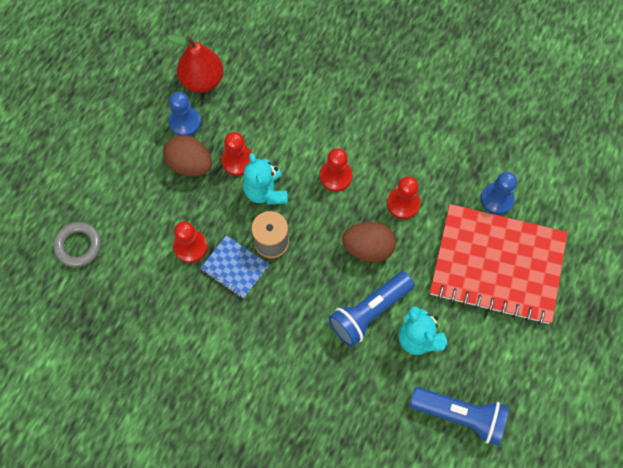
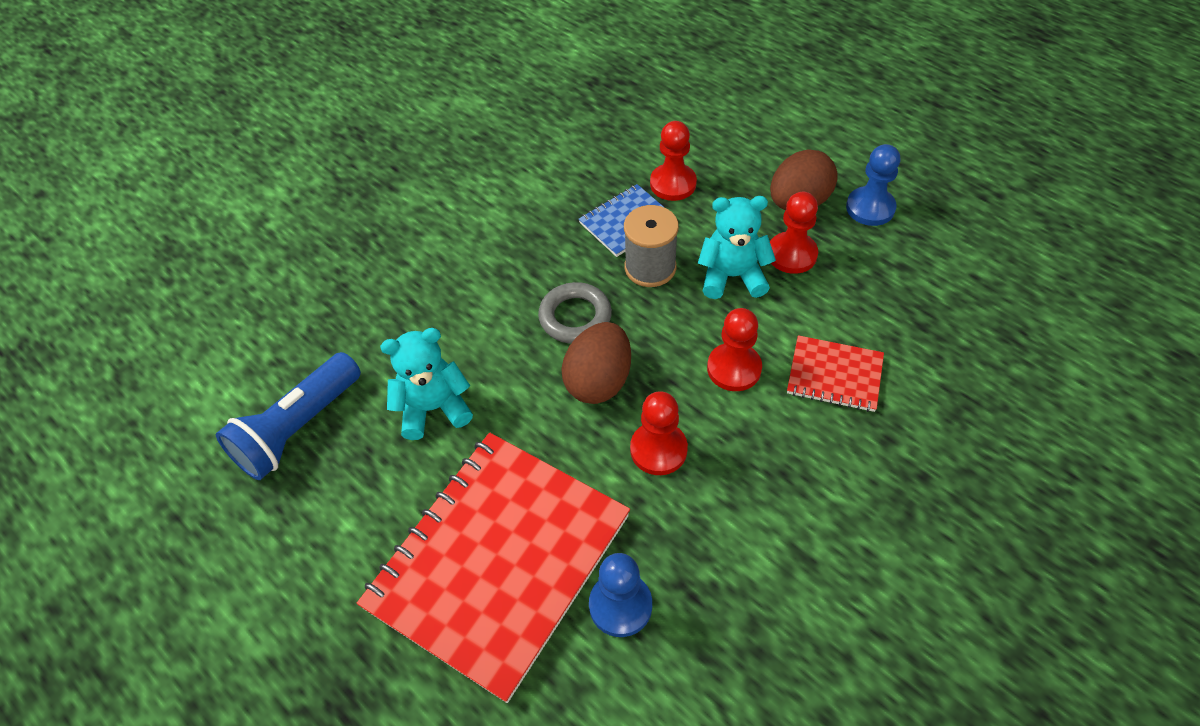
camera: 110 degrees right, 15 degrees down
(78, 246) = (709, 86): grey ring -> grey ring (575, 317)
(202, 80) = (942, 238): red pear -> none
(324, 124) = (834, 375): none -> red notebook
(369, 312) = (499, 356): blue flashlight -> none

